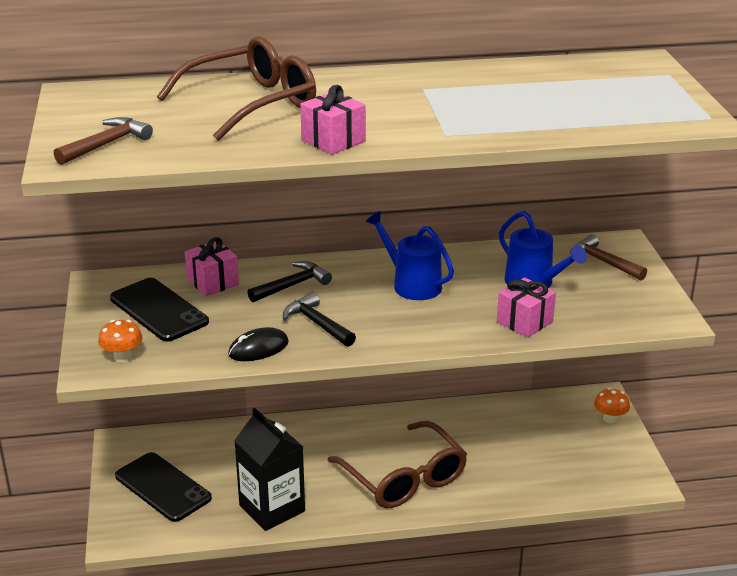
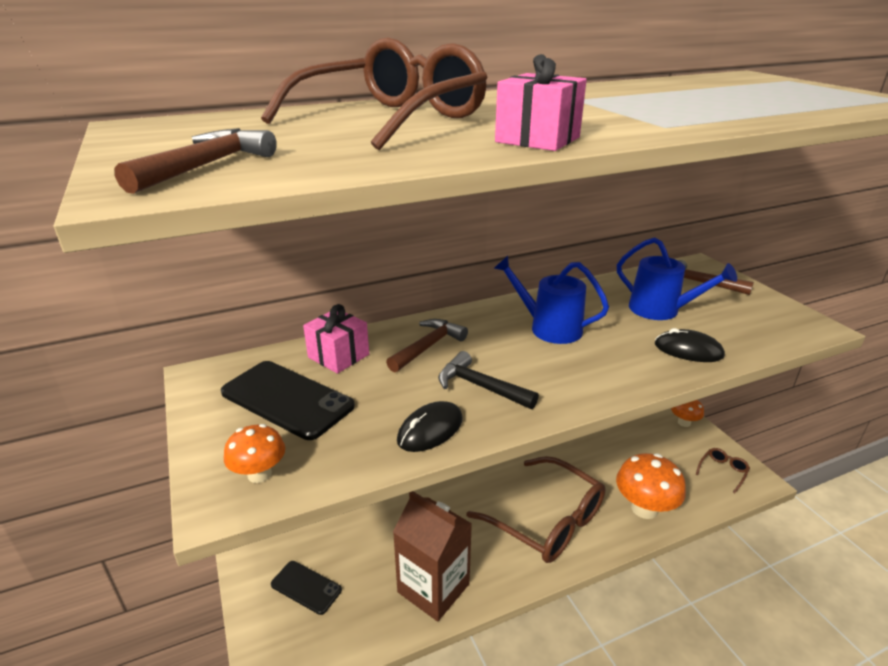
camera: 15 degrees left, 0 degrees up
(162, 487) = (306, 587): black phone -> black phone, size x0.61
(272, 508) = (433, 588): black carton -> brown carton
(292, 285) = (428, 347): black hammer -> brown hammer
(508, 485) = (644, 508): none -> orange mushroom
(524, 322) = (688, 350): pink gift -> black mouse
(616, 469) = (723, 471): none -> brown glasses

